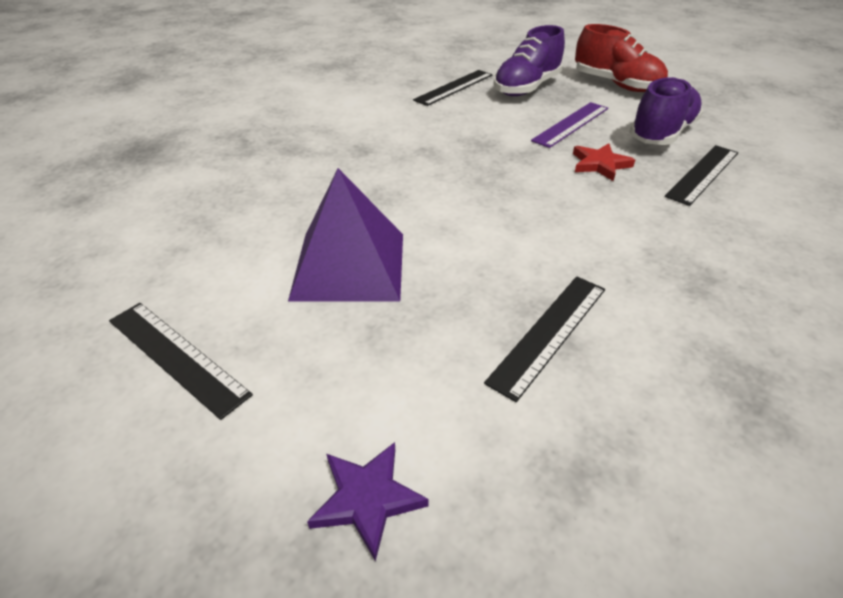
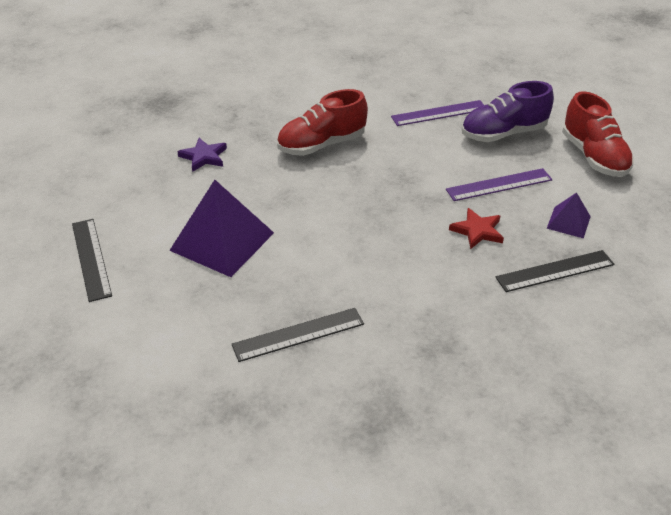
camera: 30 degrees right, 0 degrees up
(367, 499) = (125, 370): purple star -> purple star (204, 157)
(369, 139) = (321, 145): none -> red shoe
(454, 87) = (439, 113): black ruler -> purple ruler
(661, 134) = (568, 222): purple shoe -> purple pyramid

